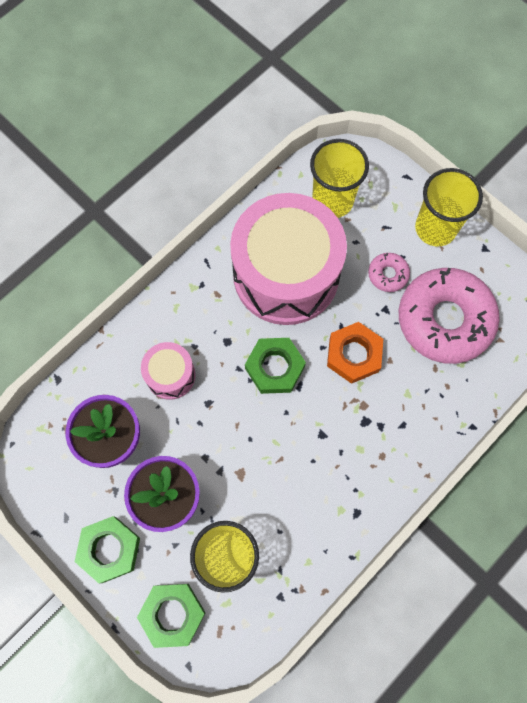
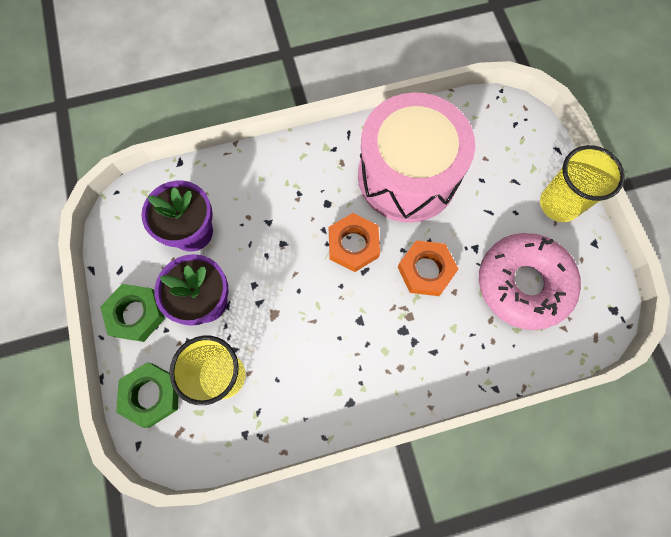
camera: 30 degrees right, 0 degrees up
(170, 375) = (266, 205): pink drum -> none
(275, 367) = (353, 245): green nut -> orange nut
(332, 200) = (481, 137): yellow cup -> none
(388, 274) = (494, 220): pink donut -> none

